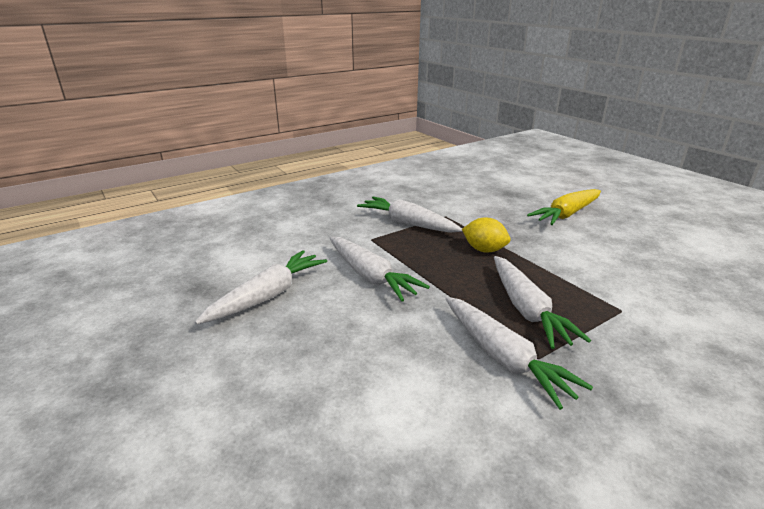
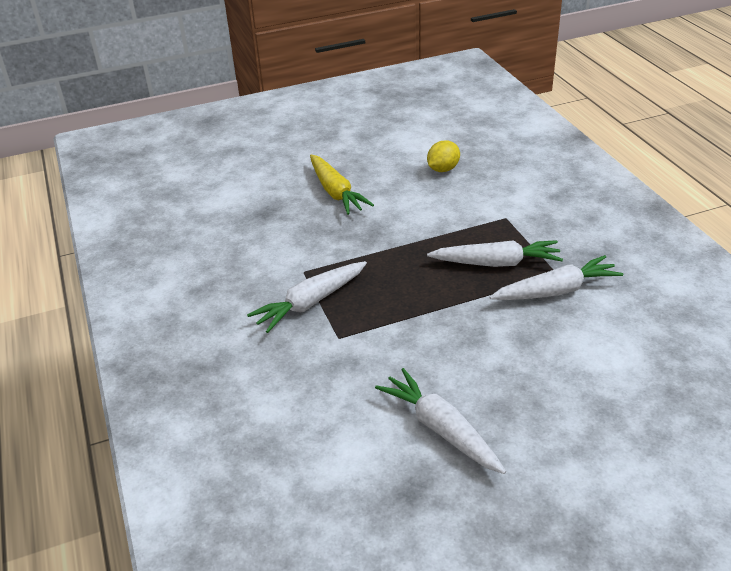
camera: 75 degrees left, 10 degrees up
(370, 276) = (421, 347): white carrot -> none
(484, 250) = (391, 262): yellow lemon -> yellow lemon (443, 169)

